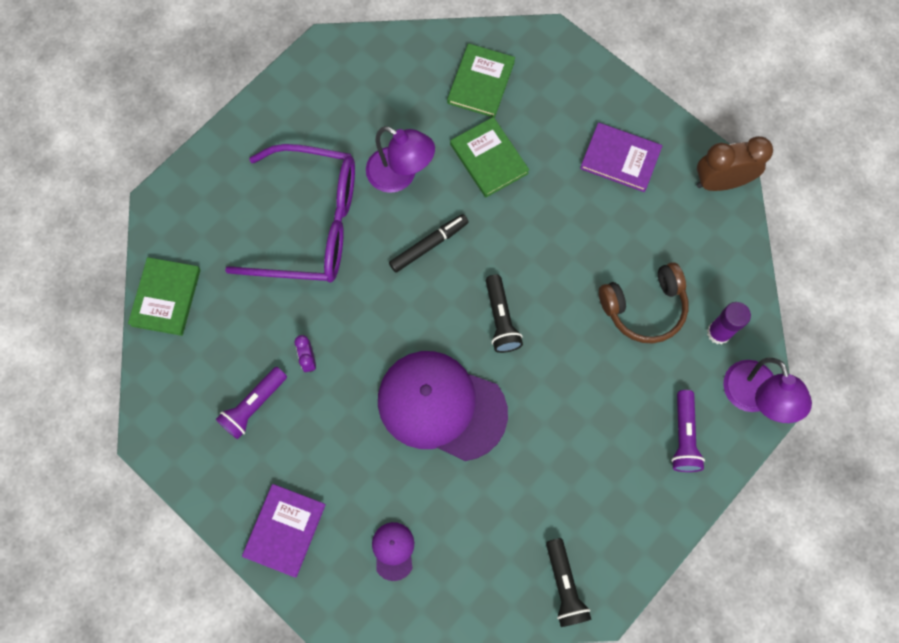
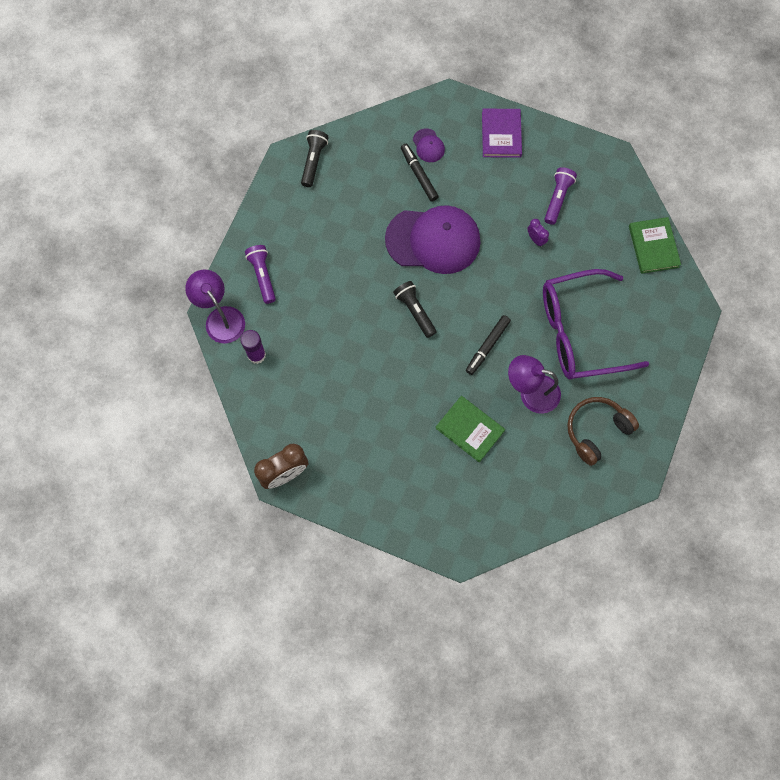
camera: 160 degrees right, 0 degrees up
(424, 509) = (419, 175): none -> black marker
(480, 82) = (501, 492): green book -> none
(564, 586) = (313, 161): black flashlight -> black flashlight turned 45 degrees clockwise
(620, 158) = (368, 465): purple book -> none
(644, 307) = (315, 355): brown headphones -> brown headphones (596, 431)

